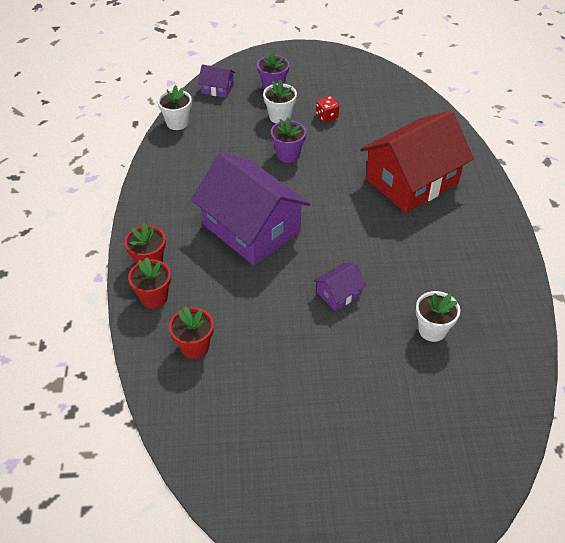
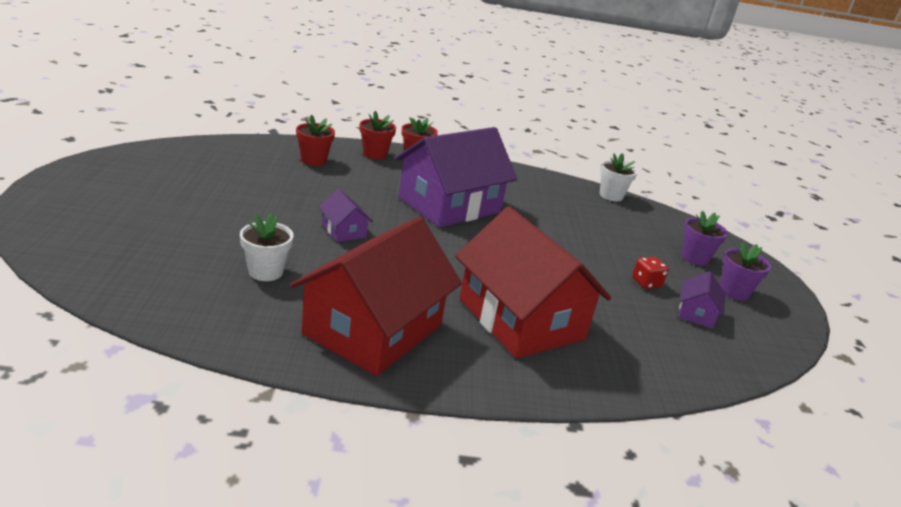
camera: 90 degrees right, 20 degrees down
(217, 89) = (678, 224): purple house -> purple house (696, 313)
(280, 116) = (637, 252): white flower pot -> none
(288, 155) = (566, 244): purple flower pot -> purple flower pot (734, 292)
(469, 254) = (373, 329): none -> red house

